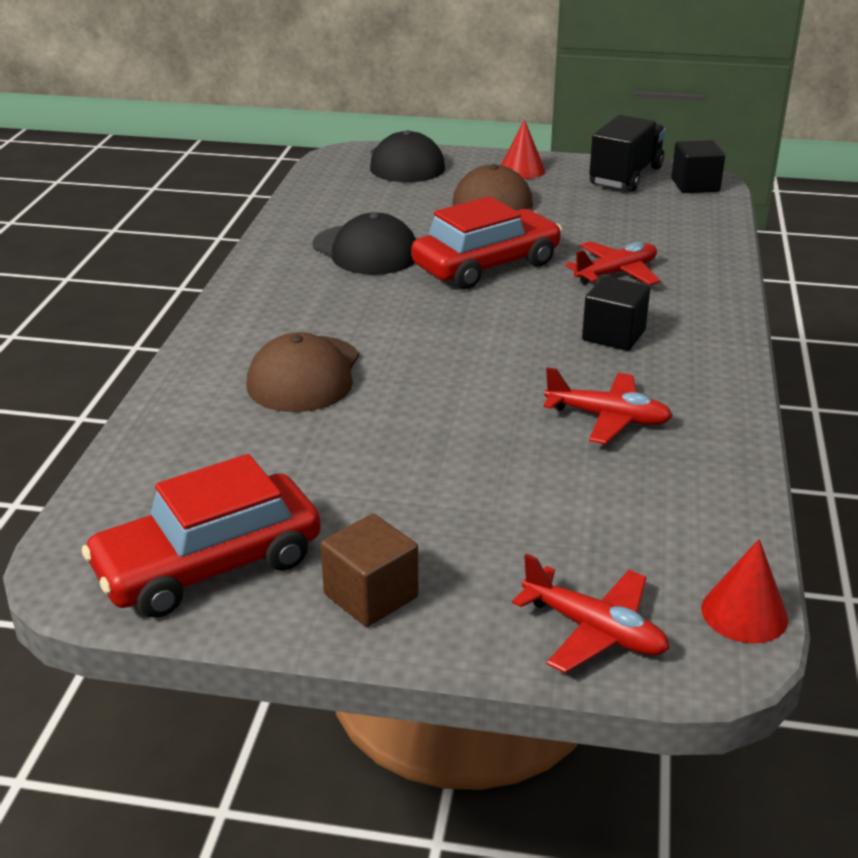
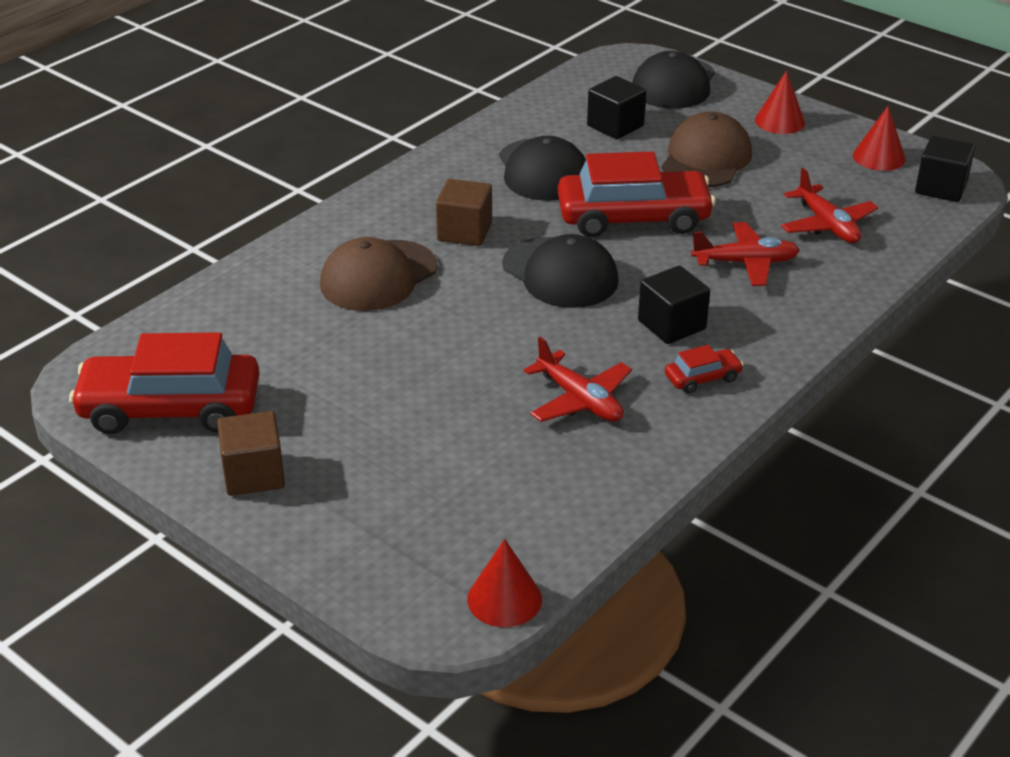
camera: 30 degrees right, 5 degrees up
(348, 315) = (464, 232): none -> brown cube
(391, 203) = (615, 126): none -> black cube
(473, 324) = (560, 273): none -> black cap
(594, 630) = (380, 564): red plane -> red plane (827, 225)
(626, 176) = (879, 157): black truck -> red cone
(687, 367) = (702, 378): none -> red car

